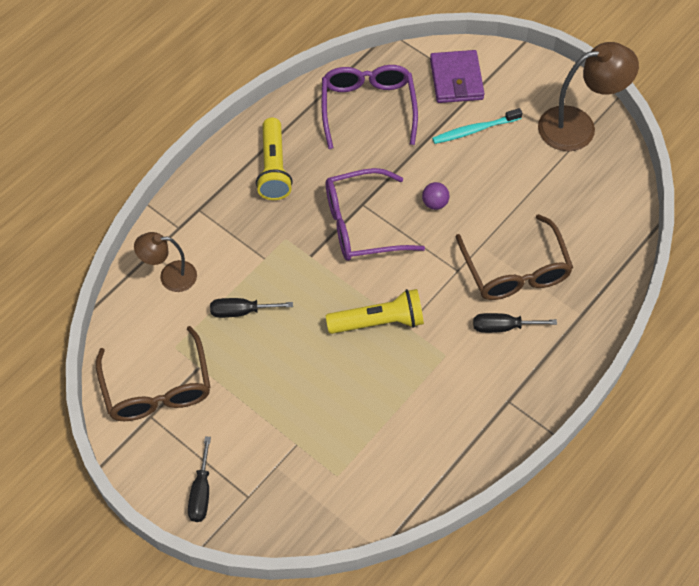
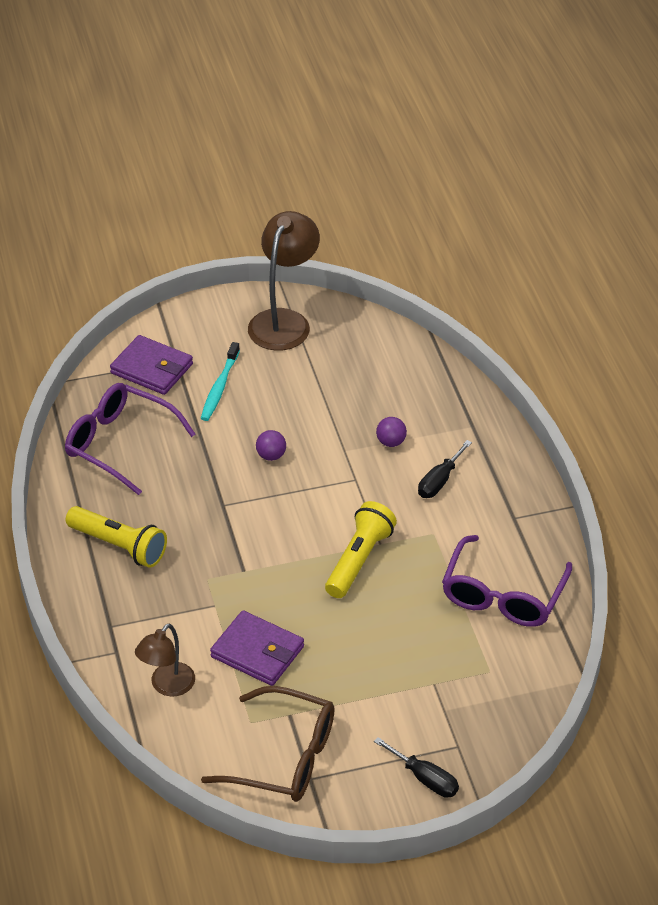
camera: 55 degrees left, 15 degrees down
(241, 311) = (257, 652): black screwdriver -> purple wallet
(362, 224) = (245, 517): purple glasses -> purple glasses (503, 595)
(515, 270) = (391, 442): brown glasses -> purple ball

